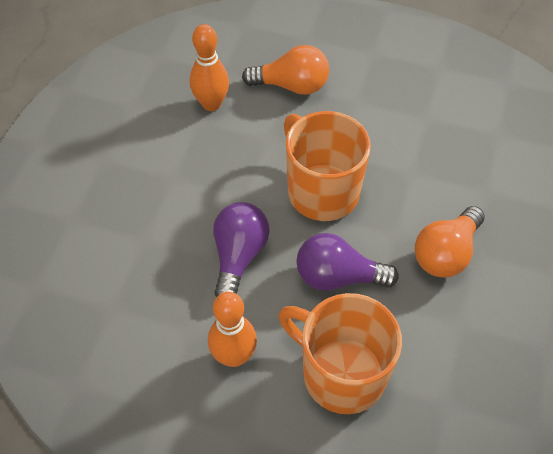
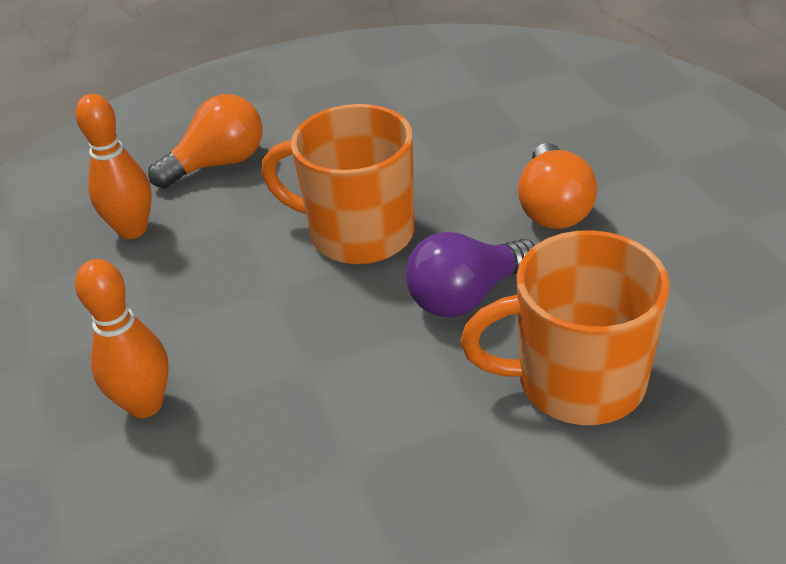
camera: 35 degrees left, 15 degrees down
(234, 356) = (434, 452): orange bowling pin -> orange bowling pin (145, 404)
(238, 256) = (327, 350): purple light bulb -> none

